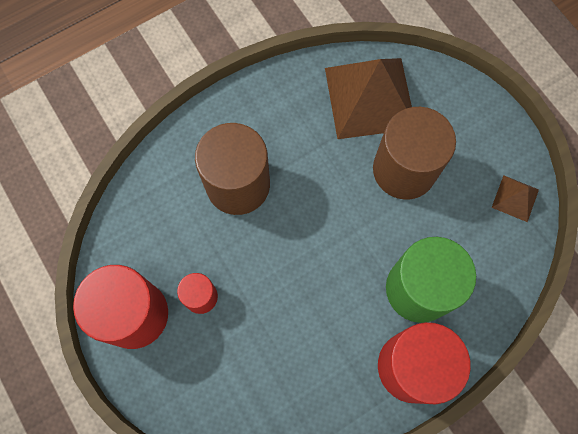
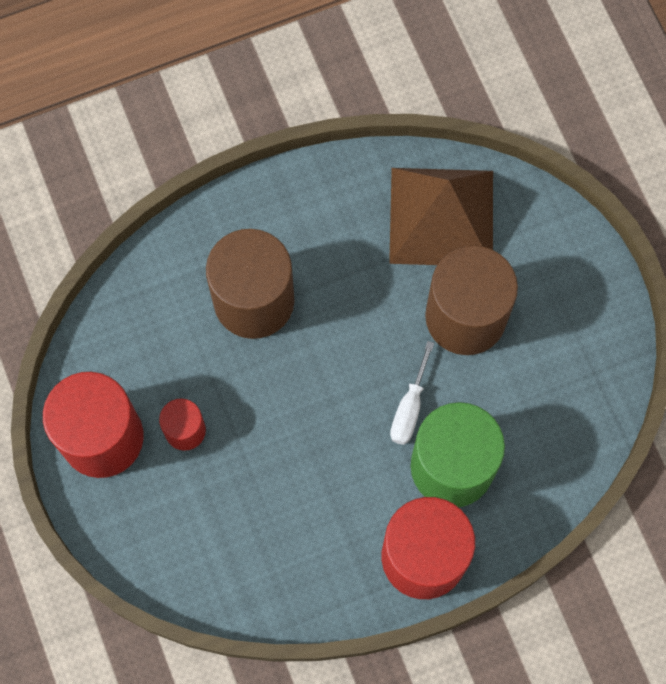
camera: 10 degrees right, 0 degrees up
(375, 248) = (409, 408): none -> white screwdriver
(515, 198) = (597, 376): brown pyramid -> none

